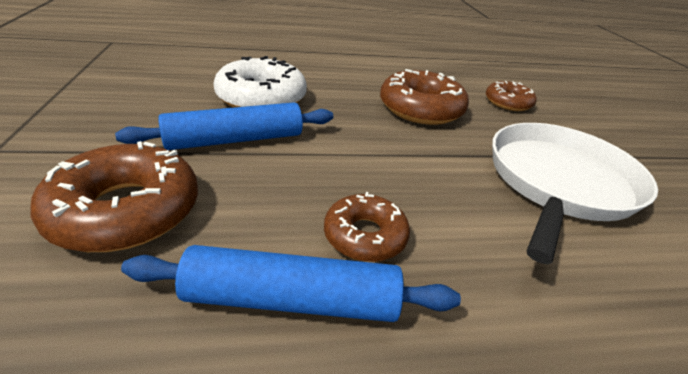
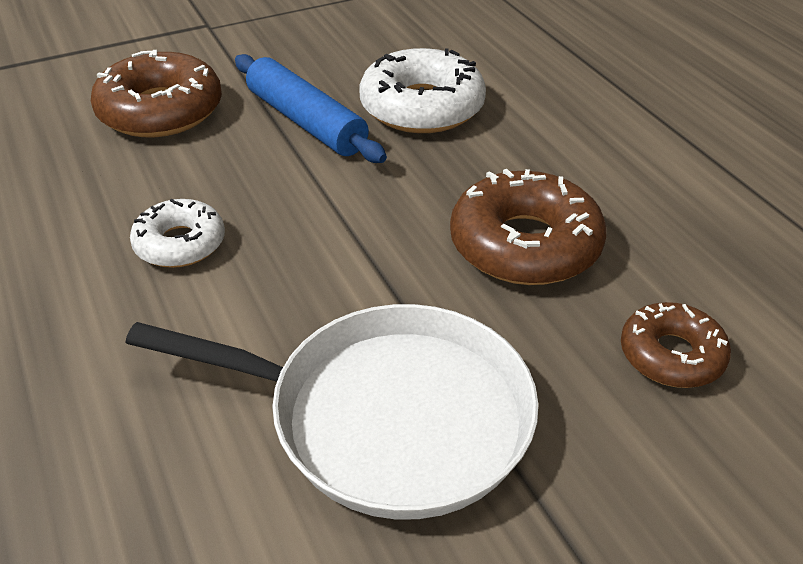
camera: 75 degrees right, 5 degrees up
(292, 300) = (85, 220): blue rolling pin -> none
(365, 236) = (180, 244): brown donut -> white donut

